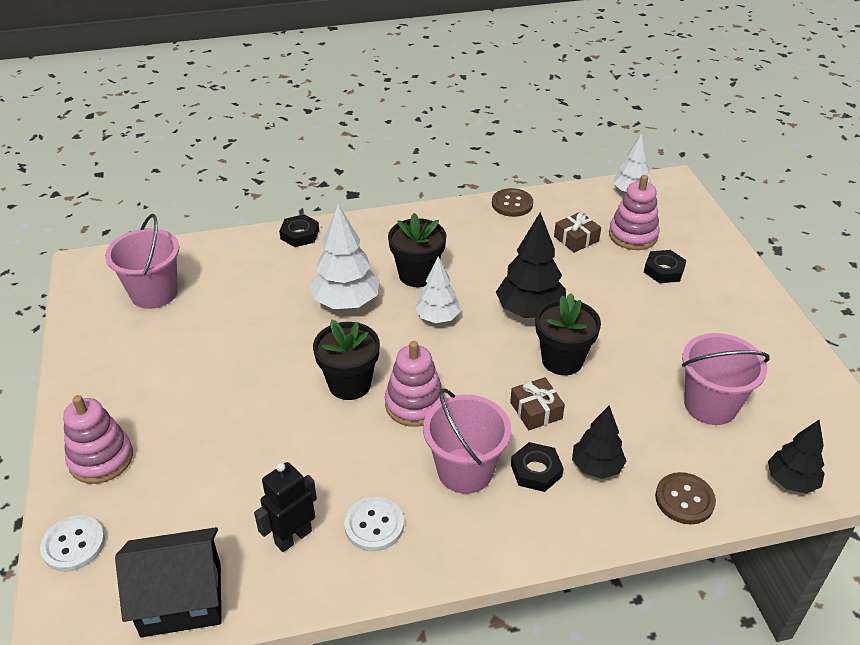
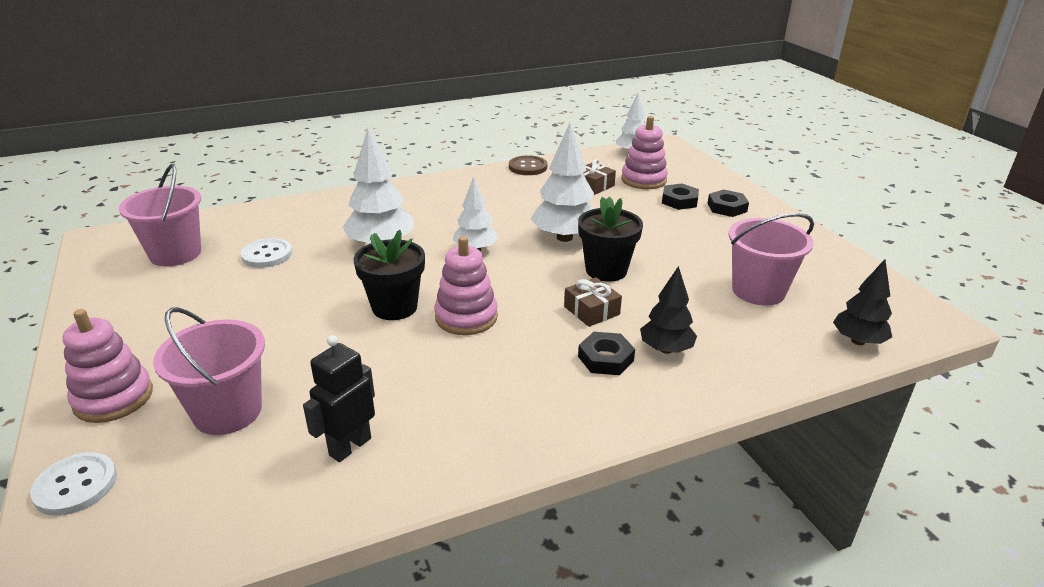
camera: 10 degrees left, 10 degrees down
(181, 599) = (217, 525): black house -> none
(300, 234) = (326, 200): black nut -> black nut (727, 207)
(374, 525) = (442, 425): white button -> white button (267, 255)
(417, 275) = (449, 220): black flower pot -> none
(465, 470) = (531, 366): pink bucket -> pink bucket (227, 411)
(529, 311) = (564, 237): black tree -> white tree
(684, 499) = (762, 366): brown button -> none

